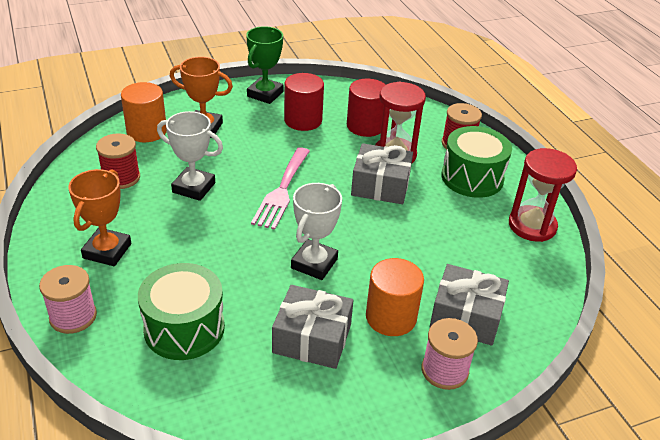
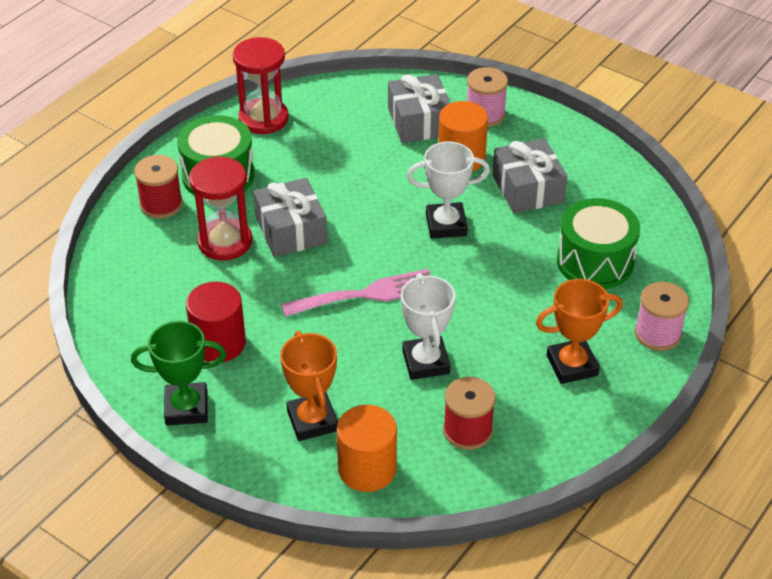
camera: 120 degrees left, 5 degrees up
(365, 126) = (185, 286): red cylinder -> none

